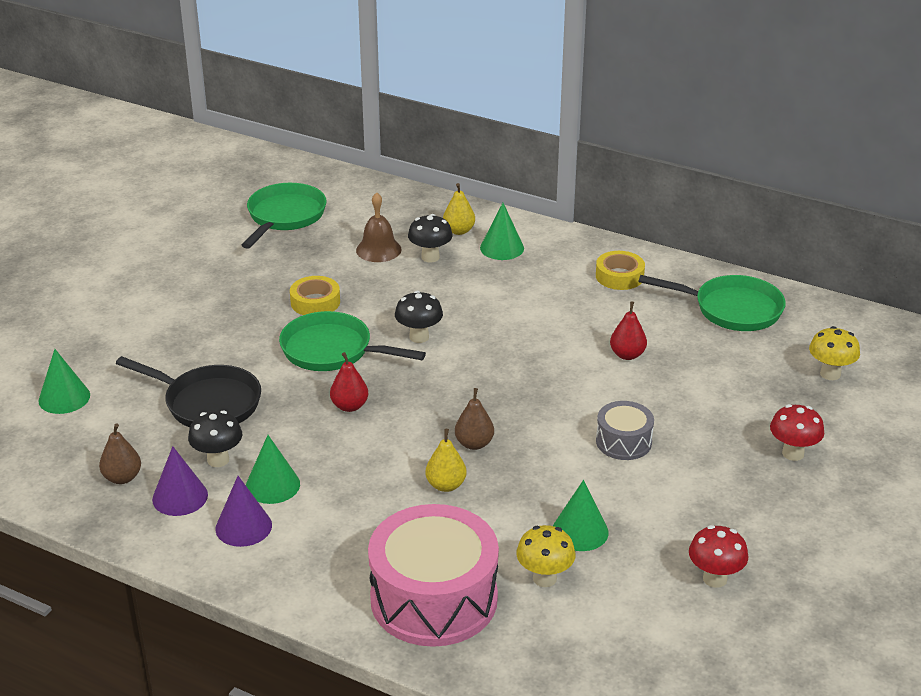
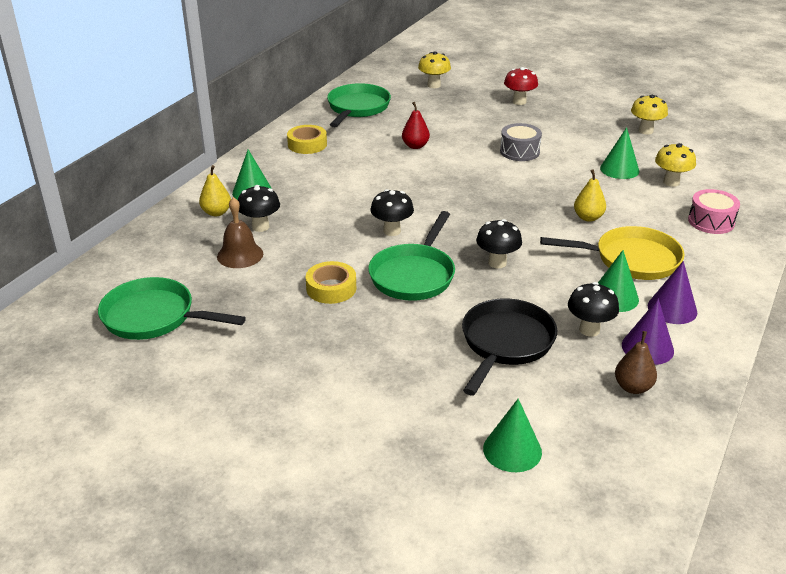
camera: 90 degrees left, 0 degrees up
(346, 509) = (631, 260): none -> yellow pan
(349, 406) = (497, 263): red pear -> black mushroom
(434, 599) = (711, 221): pink drum -> pink drum, size x0.50
(474, 444) = (535, 206): brown pear -> none
(715, 579) = (645, 131): red mushroom -> yellow mushroom

